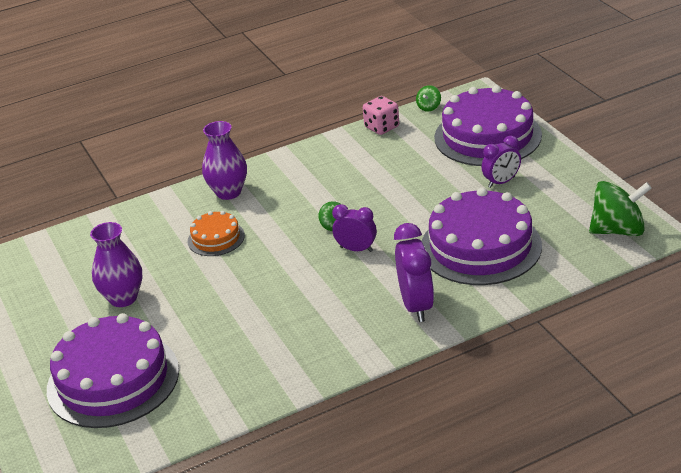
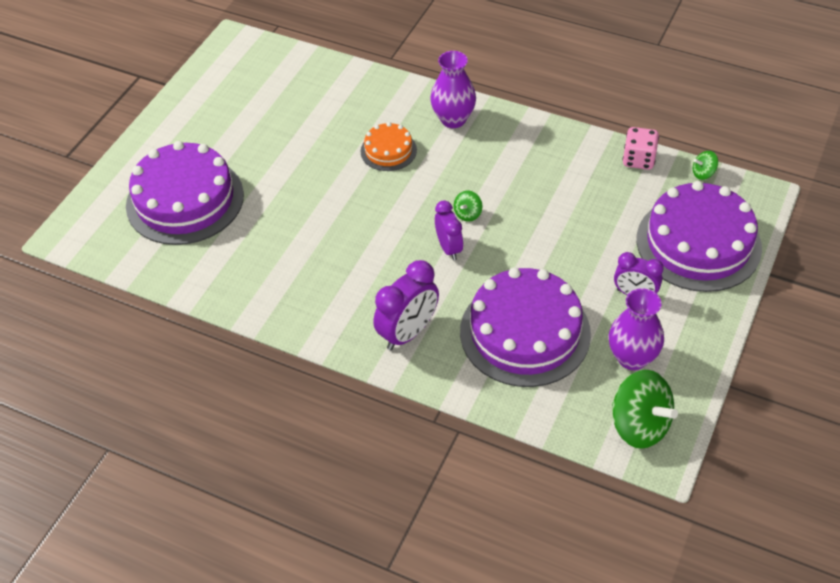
camera: 50 degrees right, 15 degrees up
(123, 298) = (275, 145): purple vase -> purple vase (632, 358)

